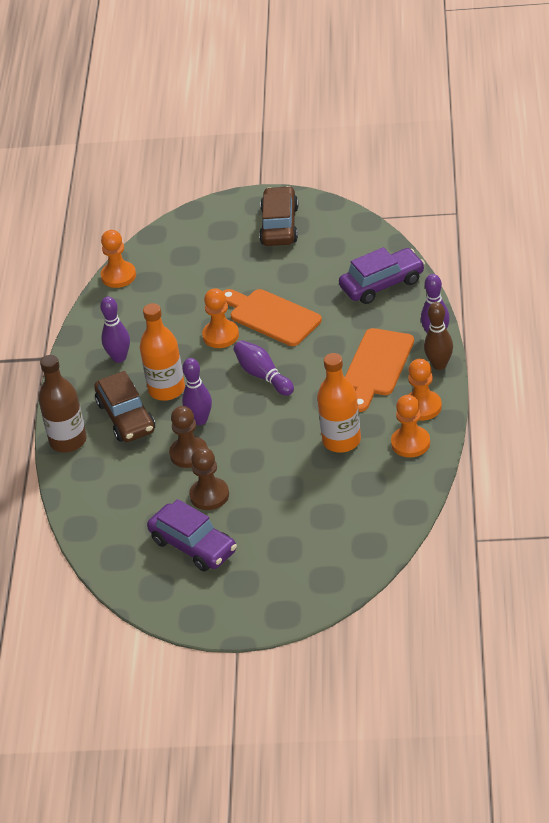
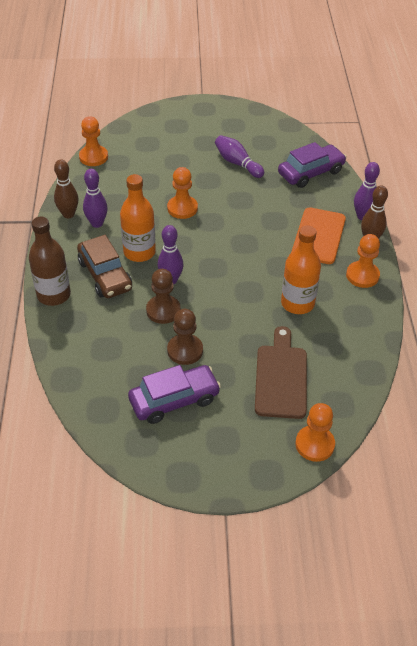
camera: 10 degrees left, 5 degrees up
(86, 348) = (68, 214): none -> brown bowling pin
(193, 546) = (174, 400): purple car -> purple car turned 60 degrees counterclockwise
(263, 376) = (222, 243): purple bowling pin -> purple bowling pin (237, 163)
(271, 316) = (223, 194): orange cutting board -> none
(279, 225) = (221, 124): brown car -> none
(311, 520) = (281, 377): none -> brown cutting board
(410, 443) = (358, 308): orange pawn -> orange pawn (314, 444)

